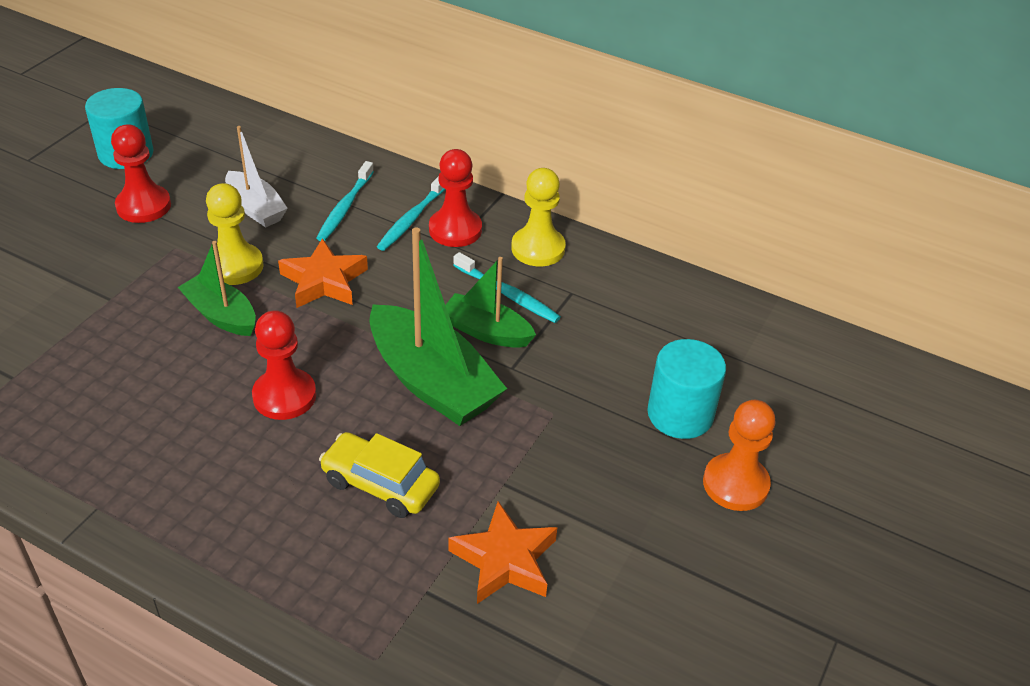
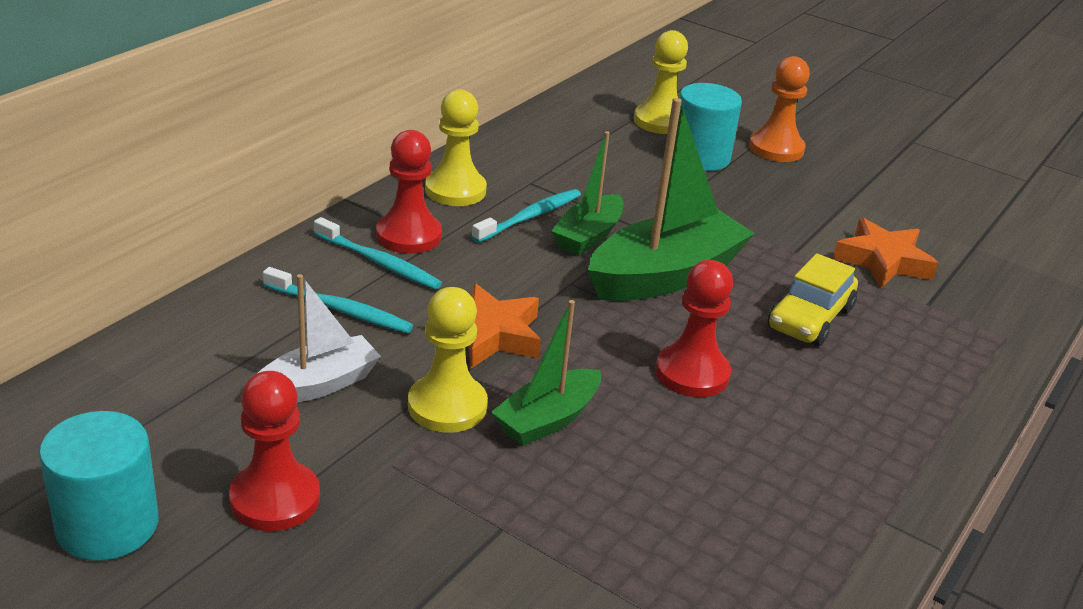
camera: 85 degrees left, 10 degrees down
(750, 383) = (660, 121): none -> yellow pawn

